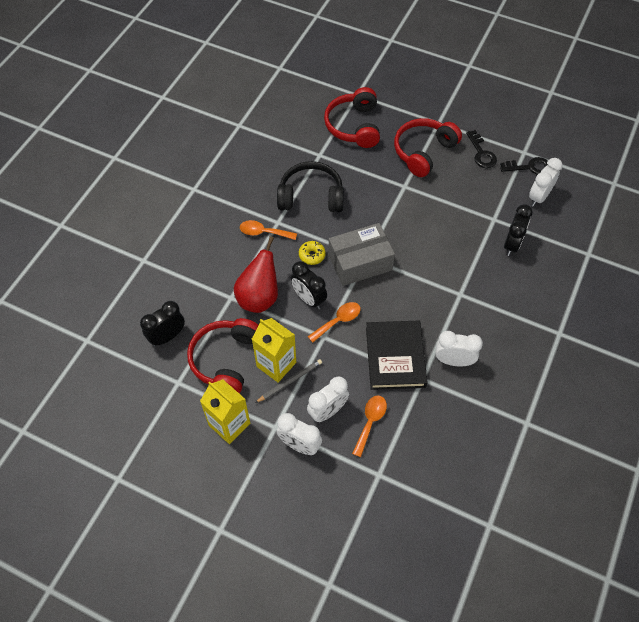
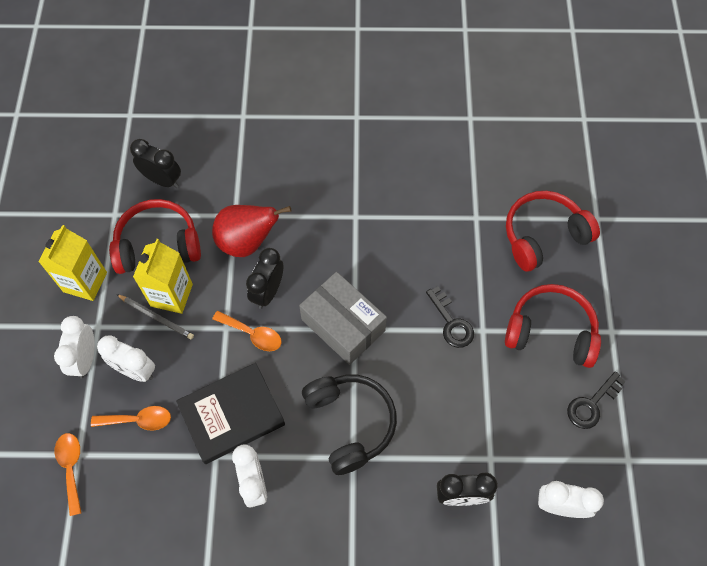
camera: 65 degrees right, 5 degrees up
(263, 232) = (334, 209): orange spoon -> orange spoon (71, 468)
(311, 196) = (409, 234): black headphones -> black headphones (350, 423)
(312, 255) = (327, 270): yellow donut -> none
(529, 167) = (605, 476): black key -> black key (451, 323)

